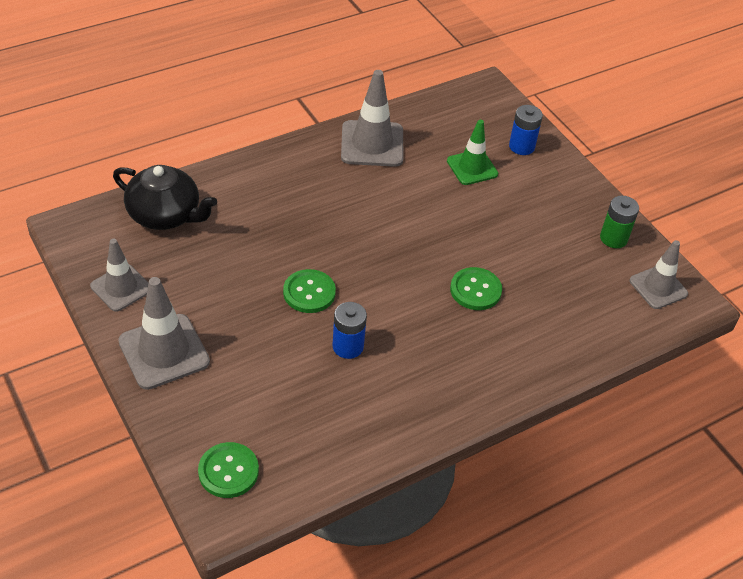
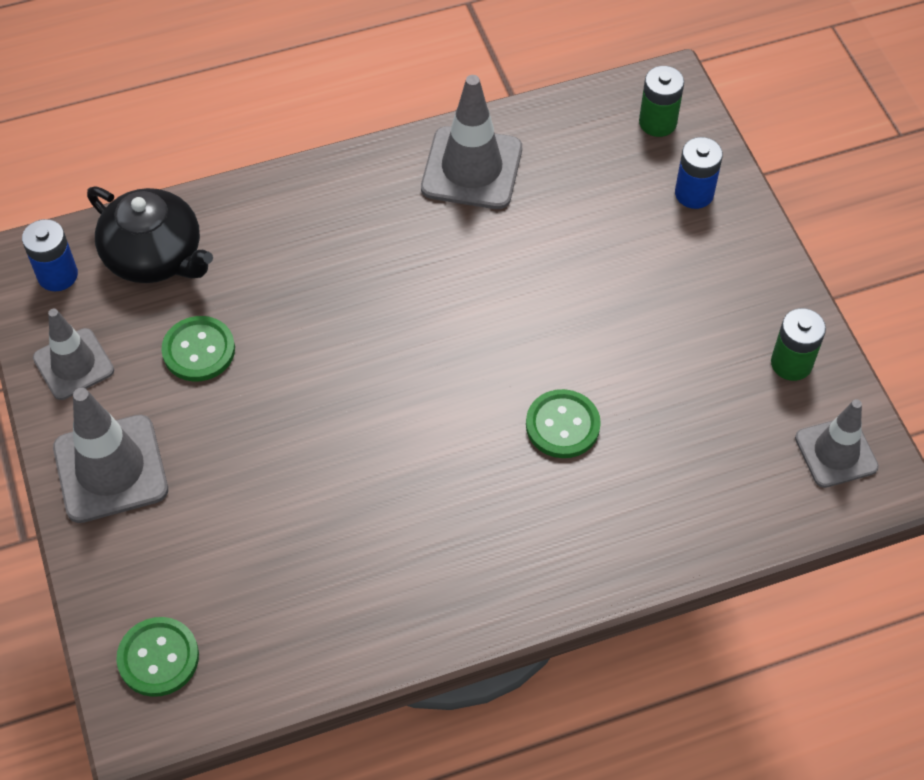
camera: 15 degrees right, 10 degrees up
(309, 292) = (326, 401): green button -> green button (199, 350)
(348, 346) = (360, 492): blue battery -> blue battery (57, 275)
(472, 167) = (610, 222): green traffic cone -> none
(486, 108) = (657, 122): none -> green battery

